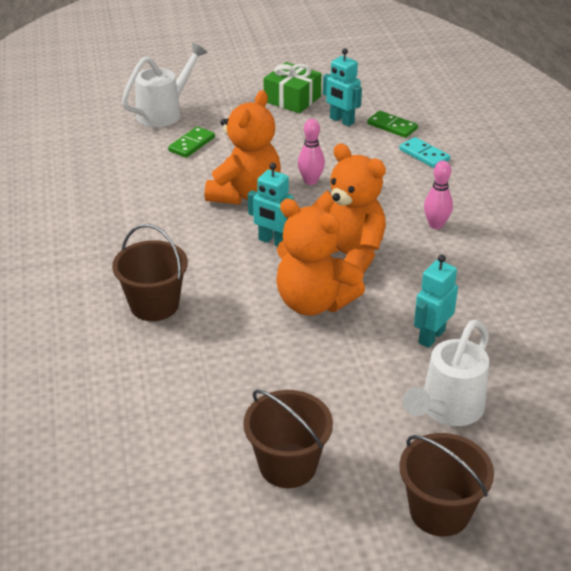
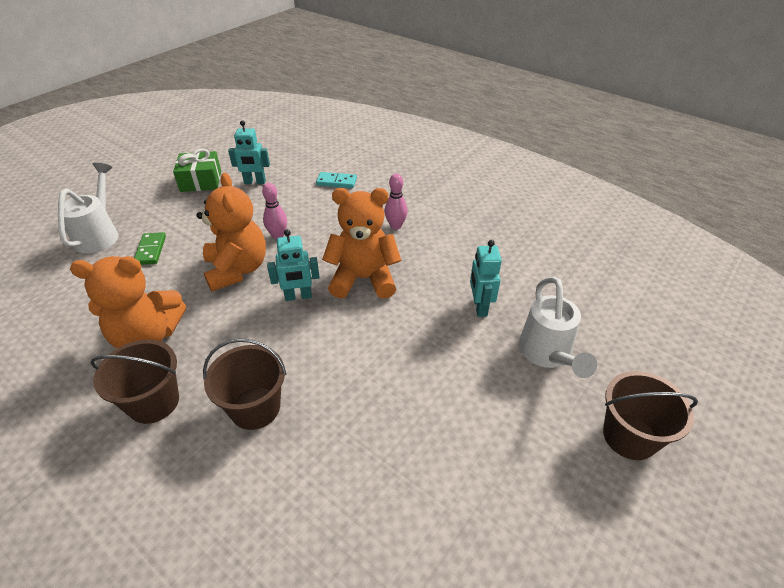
camera: 40 degrees left, 5 degrees up
(288, 465) = (504, 478): brown bucket -> brown bucket (154, 402)
(314, 302) = (378, 328): orange teddy bear -> orange teddy bear (147, 336)
(392, 126) = (294, 171): green domino -> none

